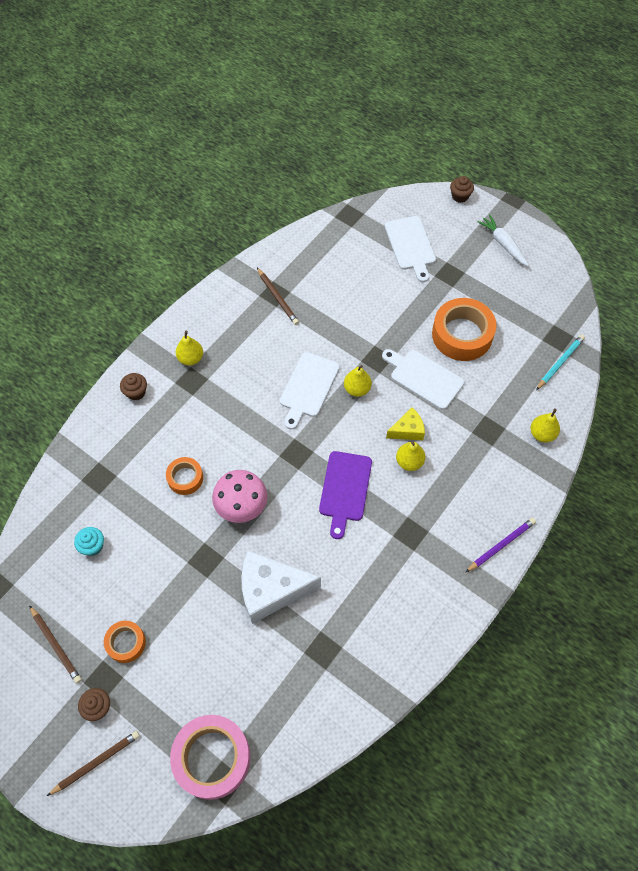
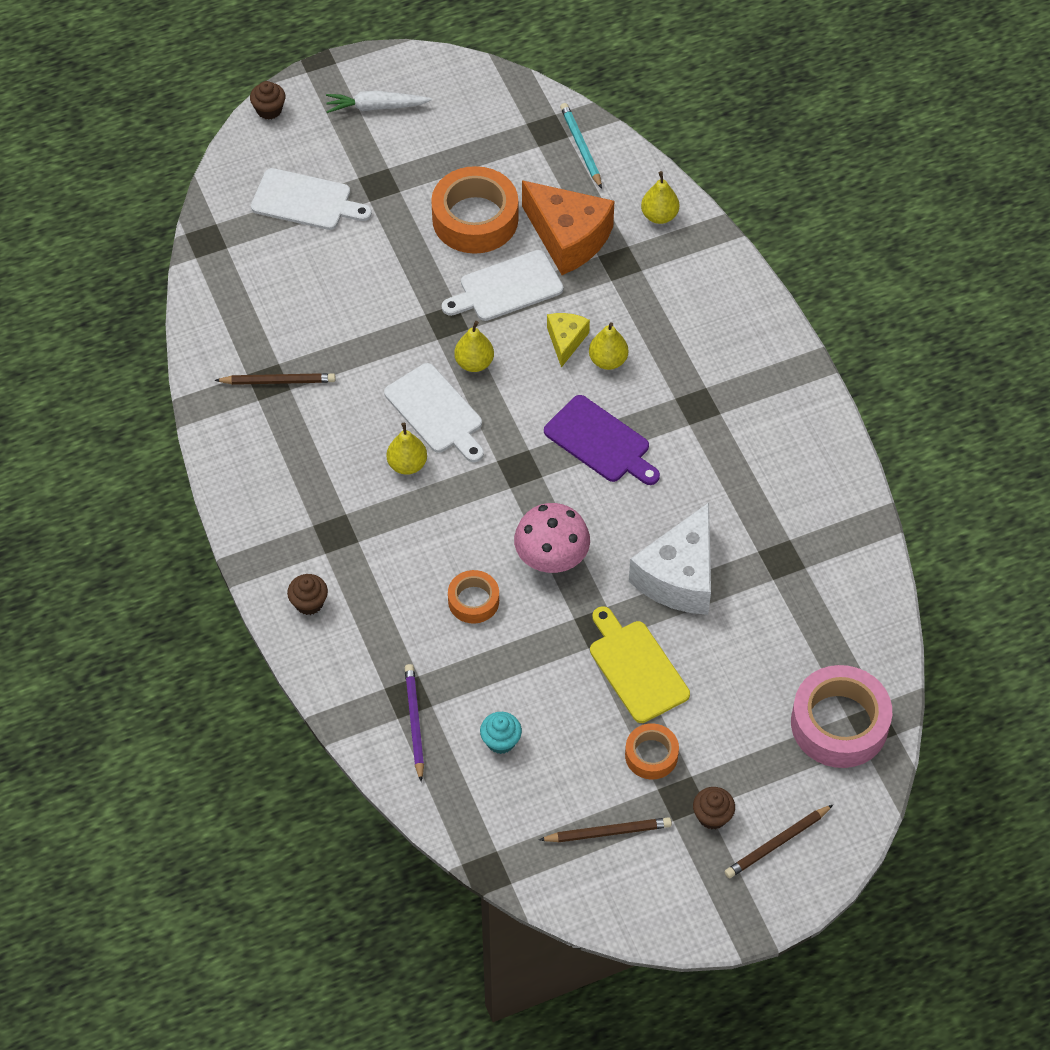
camera: 60 degrees left, 5 degrees down
(96, 762) = (777, 843): brown pencil -> brown pencil turned 120 degrees counterclockwise
(187, 599) = (636, 667): none -> yellow cutting board
(191, 358) = (301, 519): yellow pear -> yellow pear (407, 464)
(486, 391) = (568, 238): none -> orange cheese
(501, 545) = (766, 328): purple pencil -> purple pencil (414, 722)

